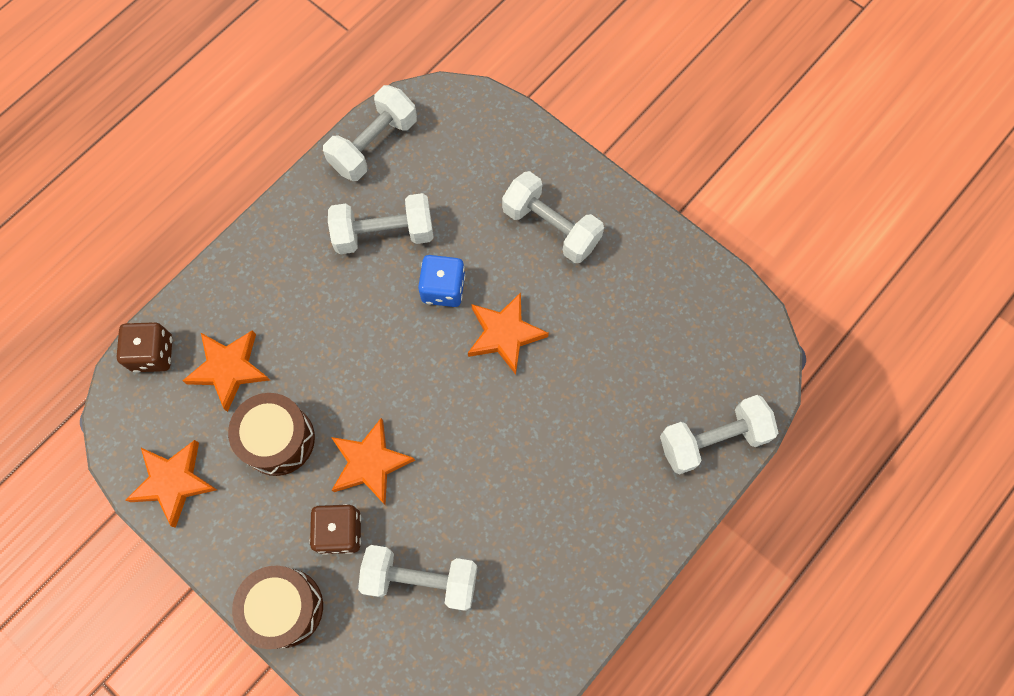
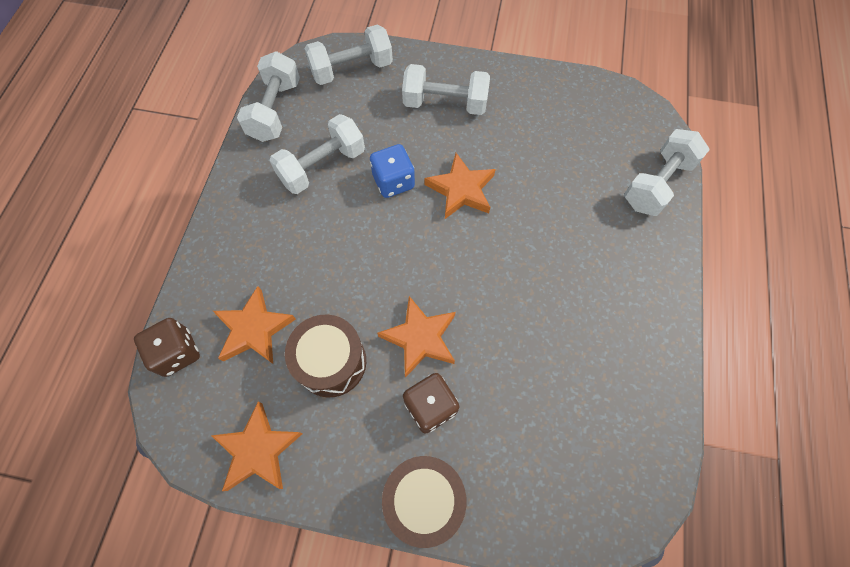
camera: 30 degrees left, 5 degrees down
(421, 579) = (521, 405): white dumbbell -> white dumbbell (351, 69)

